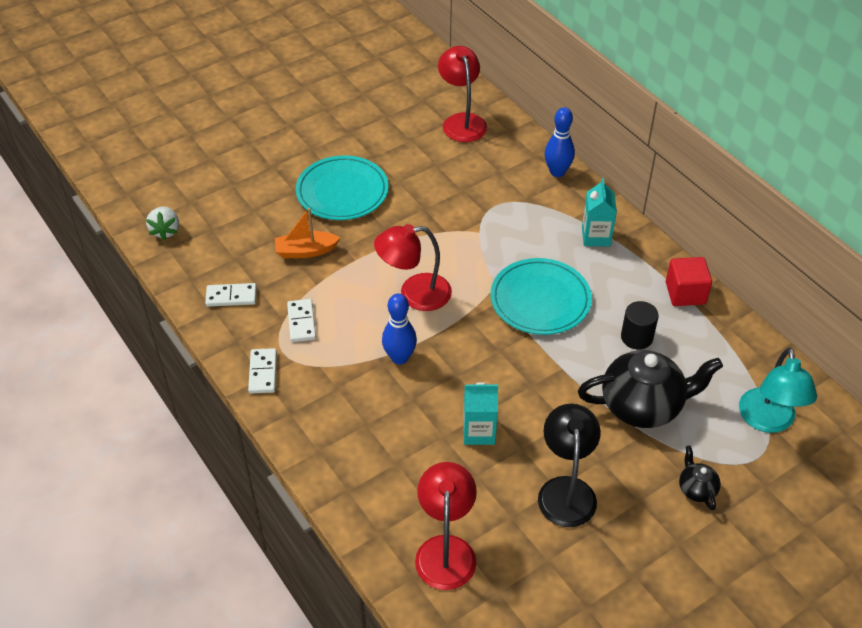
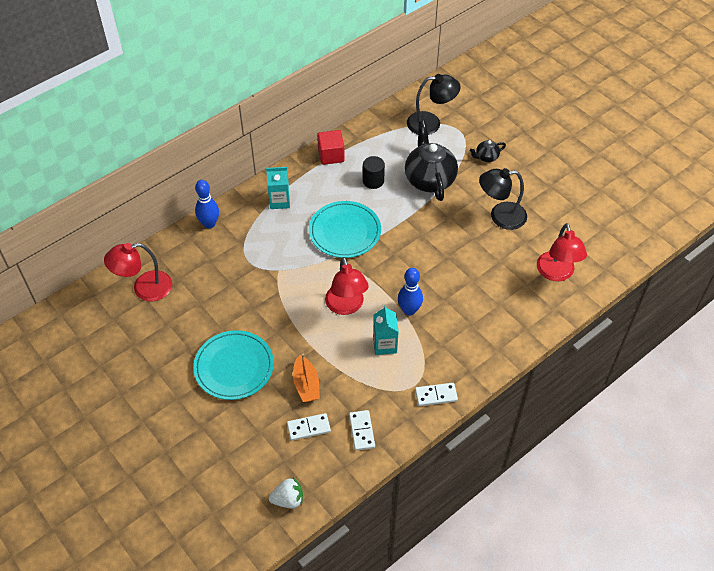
camera: 95 degrees left, 5 degrees up
(301, 322) = (383, 377): white domino -> white domino (308, 428)
(446, 550) = (556, 273): red lamp -> red lamp turned 90 degrees counterclockwise
(479, 432) = (465, 261): turquoise carton -> turquoise carton (385, 345)
(768, 421) = (431, 123): turquoise lamp -> black lamp

